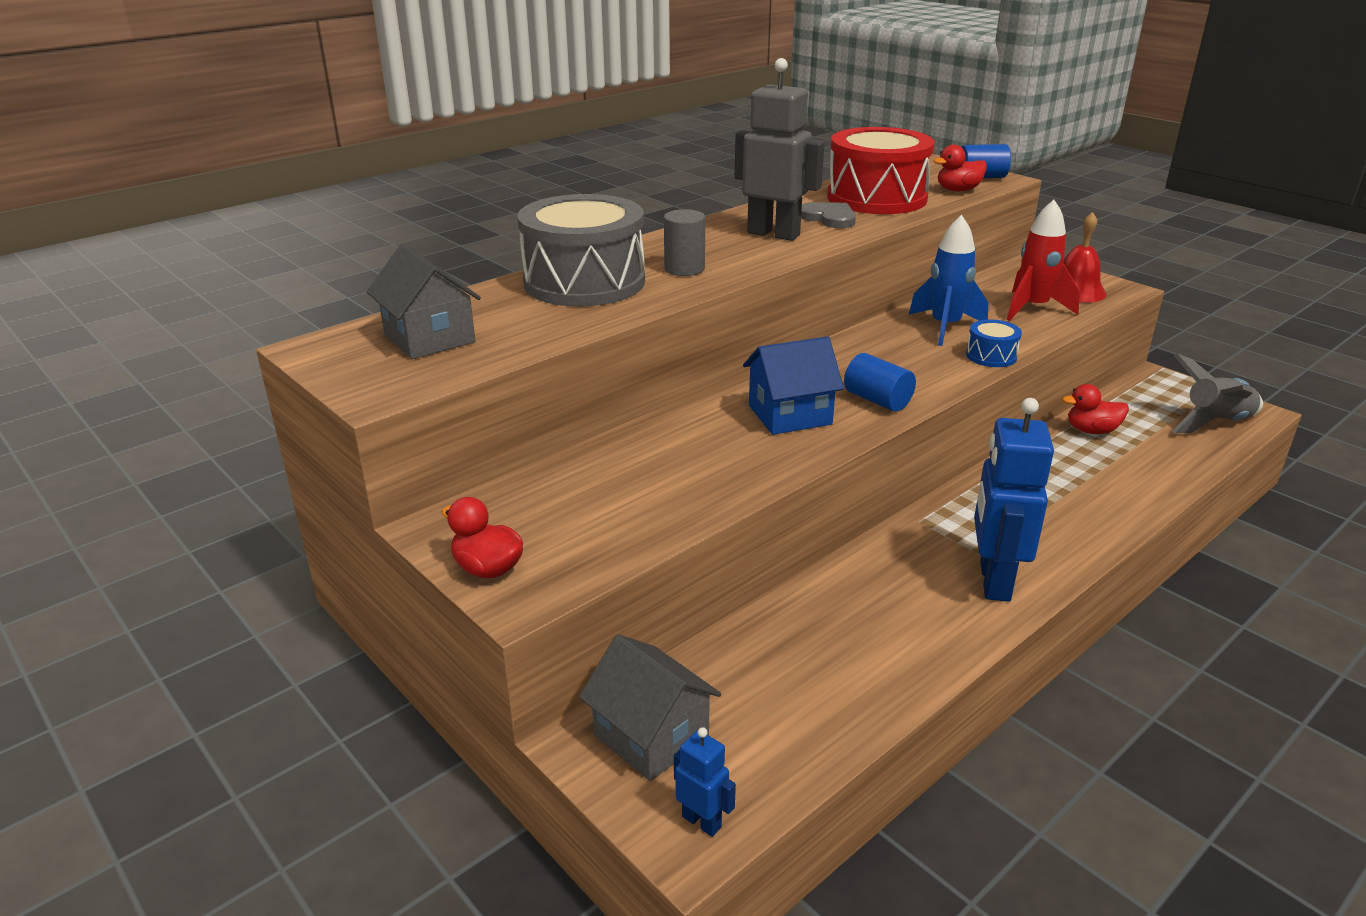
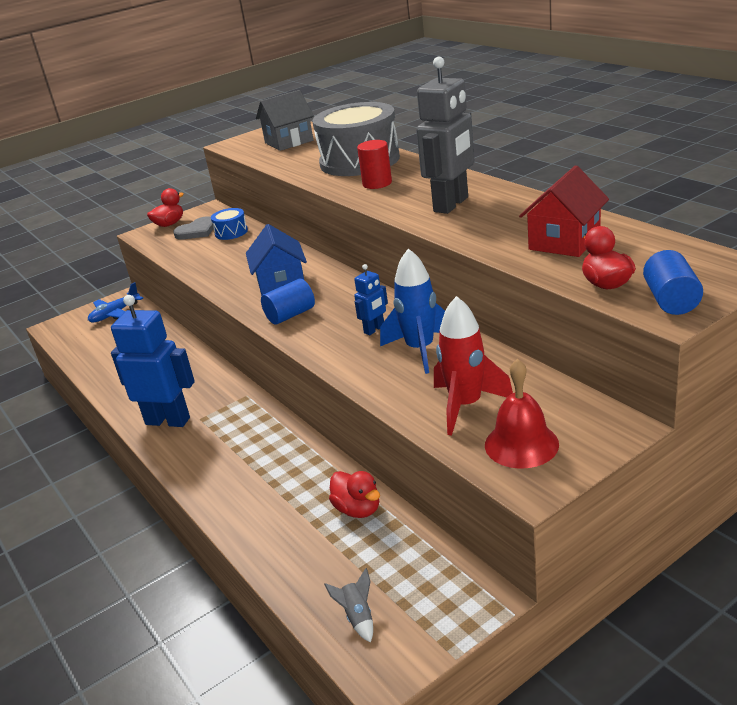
camera: 100 degrees right, 0 degrees up
(651, 736) = (115, 314): grey house -> blue plane
(684, 269) = (377, 183): grey cylinder -> red cylinder
(702, 821) = (62, 328): blue robot -> blue robot (374, 329)
(829, 218) = (496, 223): grey heart -> grey heart (197, 231)
(876, 198) = (564, 242): red drum -> red house
(991, 356) = (354, 369): blue drum -> blue drum (231, 232)
(1091, 431) = (358, 509): red duck -> red duck turned 135 degrees clockwise
(1215, 423) = (358, 617): grey rocket -> grey rocket, size x0.47

